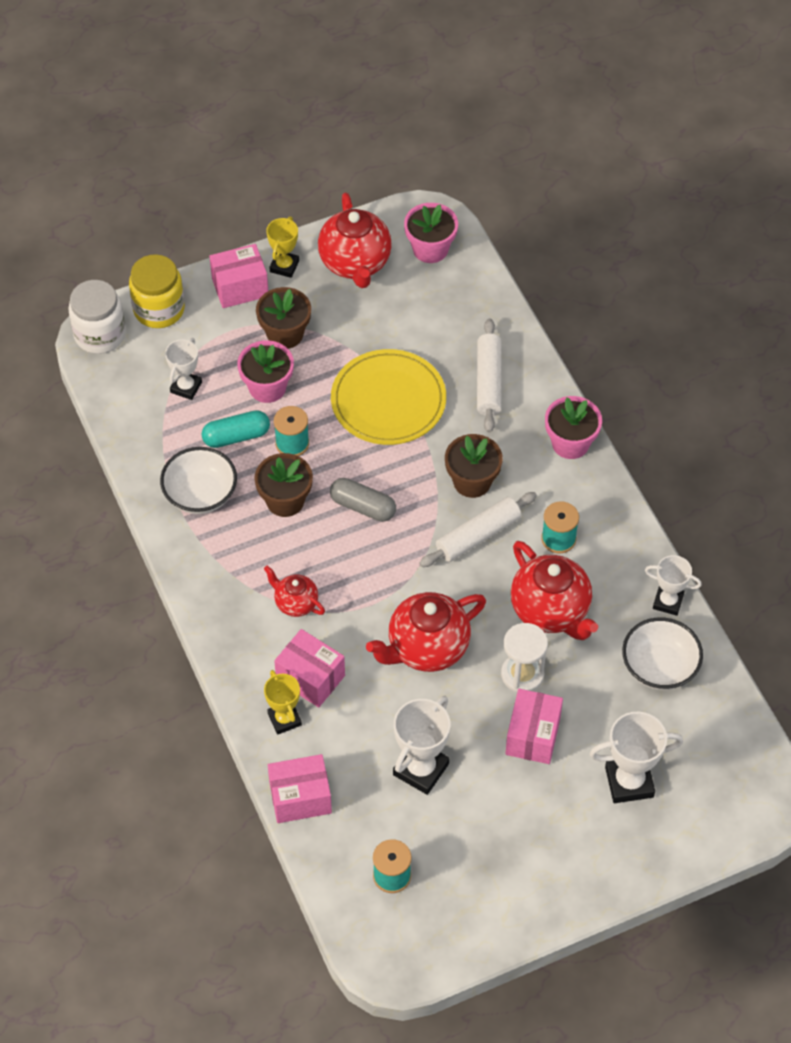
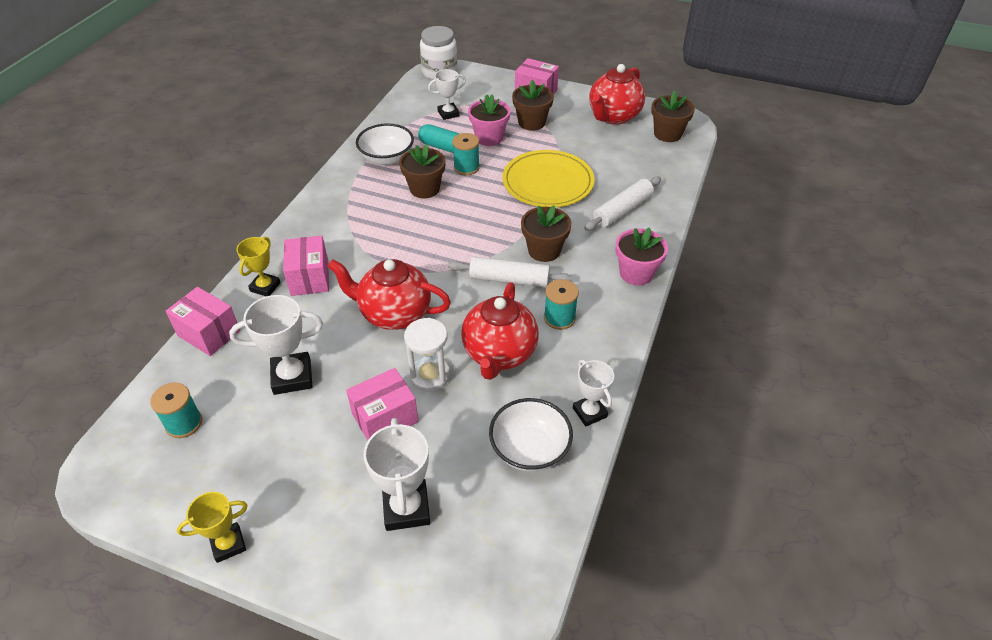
camera: 45 degrees right, 10 degrees down
(159, 309) = (482, 79): yellow jar -> none
(284, 266) = (572, 97): yellow trophy -> yellow trophy (228, 544)
(295, 603) = (358, 237): red teapot -> none
(363, 506) = (462, 219): grey capsule -> none
(430, 249) = (667, 134): pink flower pot -> brown flower pot
(629, 782) = (406, 508): white trophy -> white trophy turned 45 degrees clockwise

